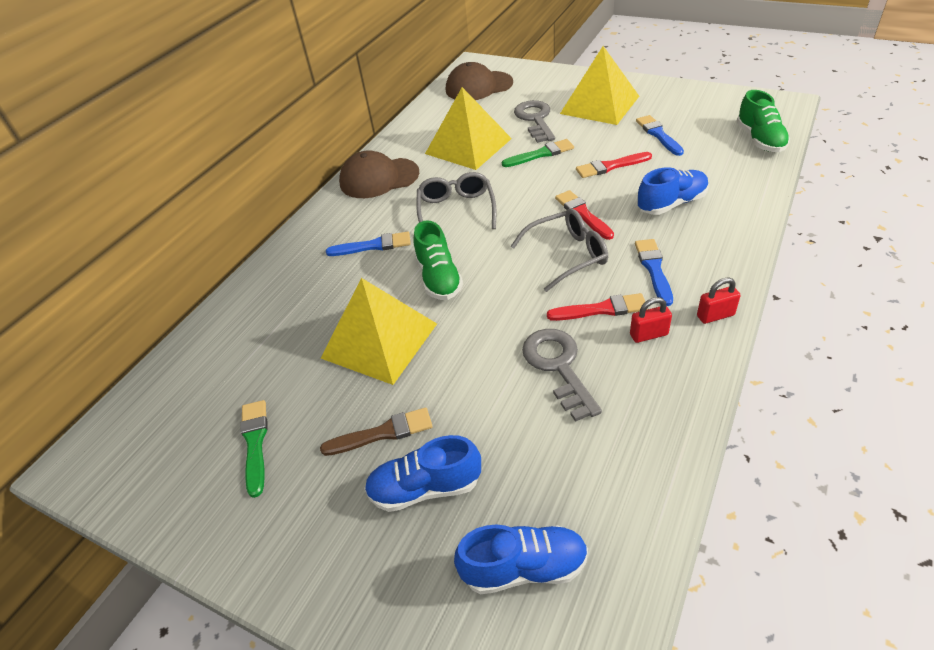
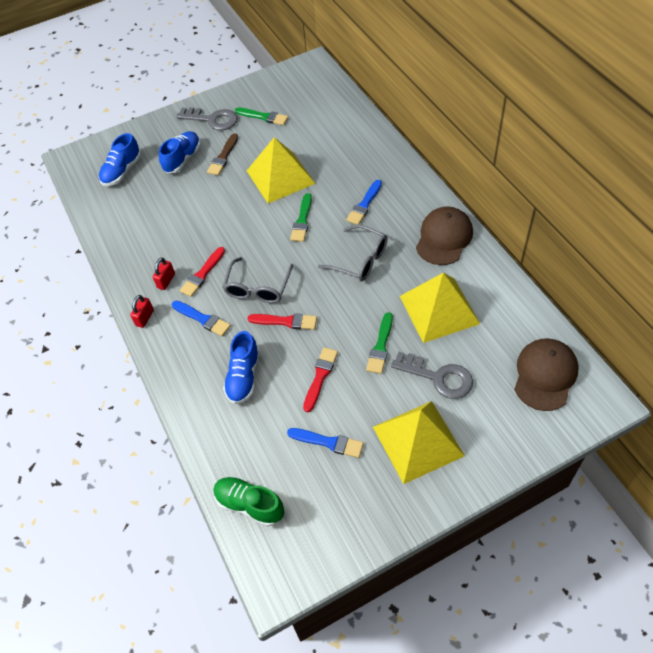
camera: 125 degrees right, 10 degrees up
(439, 278) = (302, 220): green shoe -> green brush
(558, 367) = (189, 233): grey key -> grey key (212, 120)

